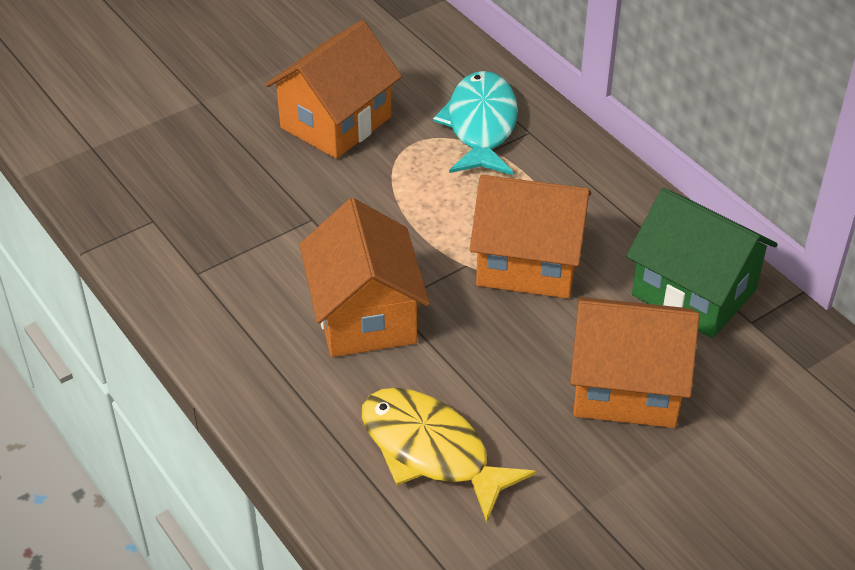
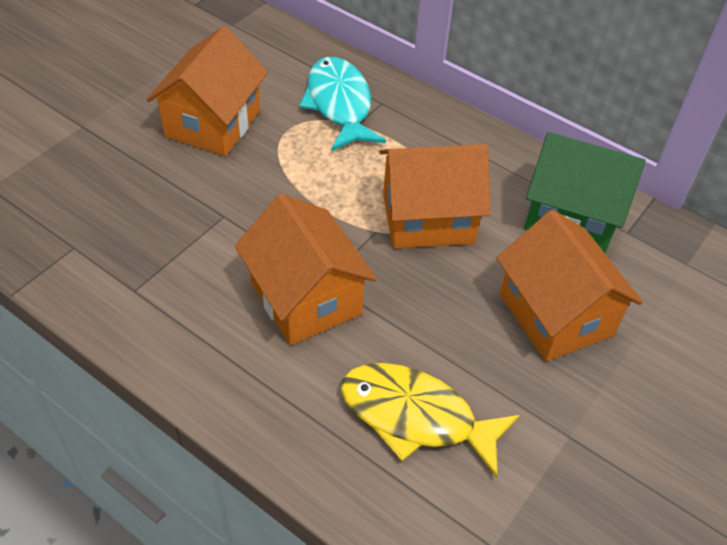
camera: 20 degrees left, 5 degrees up
(626, 387) = (555, 314): orange house -> orange house turned 75 degrees clockwise

